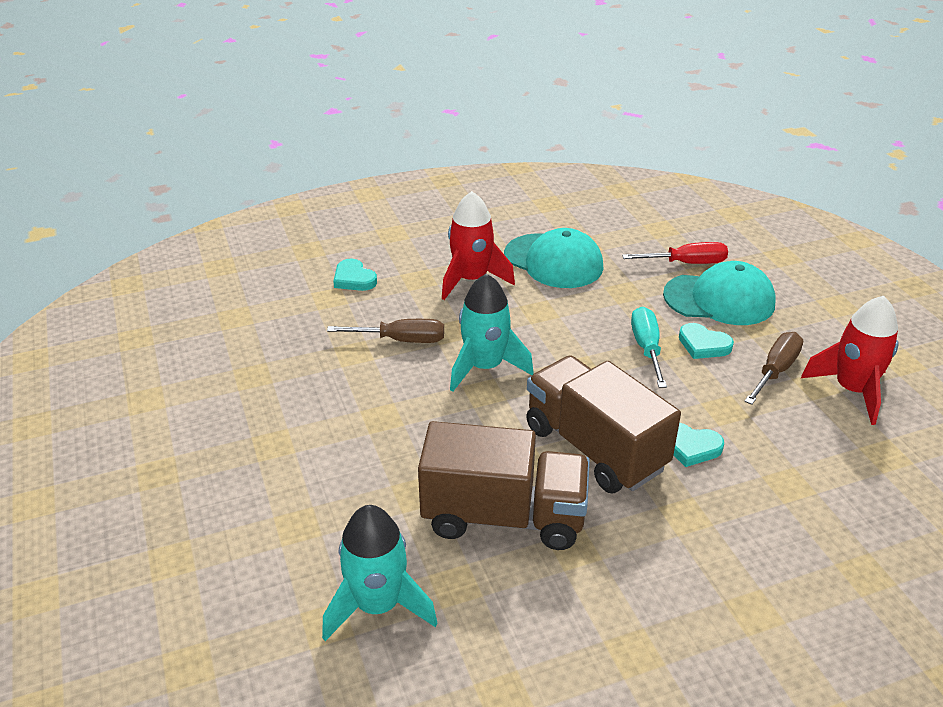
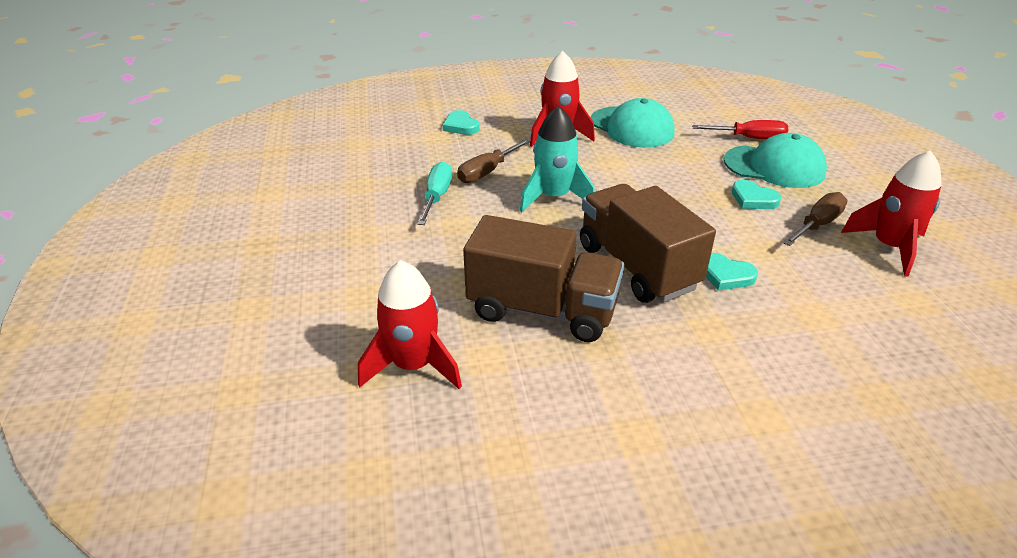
camera: 10 degrees right, 0 degrees up
(378, 605) = (413, 365): turquoise rocket -> red rocket
(401, 340) = (487, 171): brown screwdriver -> brown screwdriver turned 120 degrees clockwise
(647, 348) = (700, 197): turquoise screwdriver -> turquoise screwdriver (436, 197)

